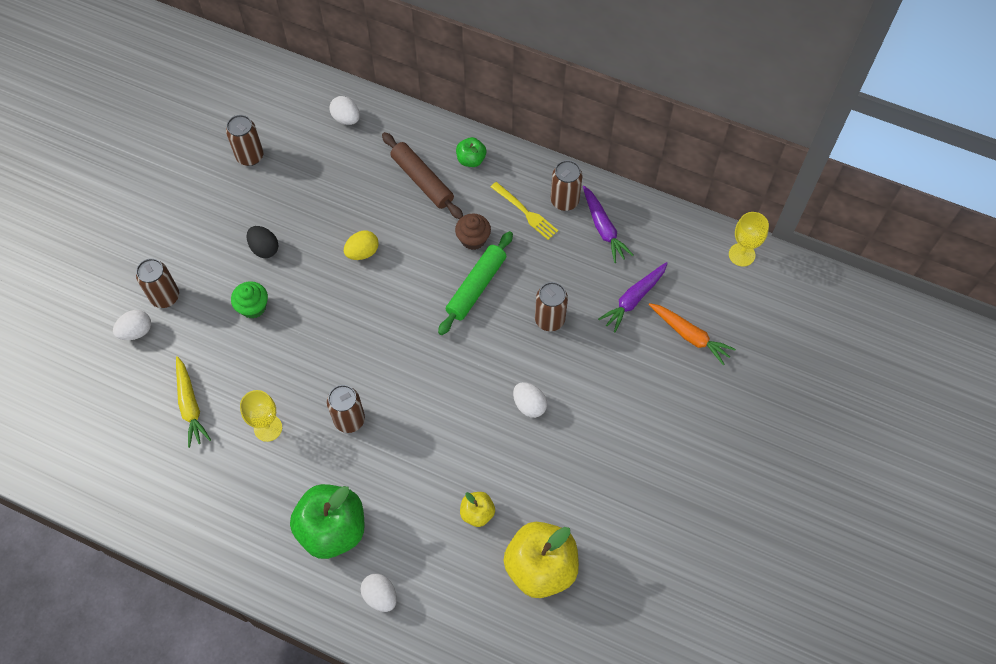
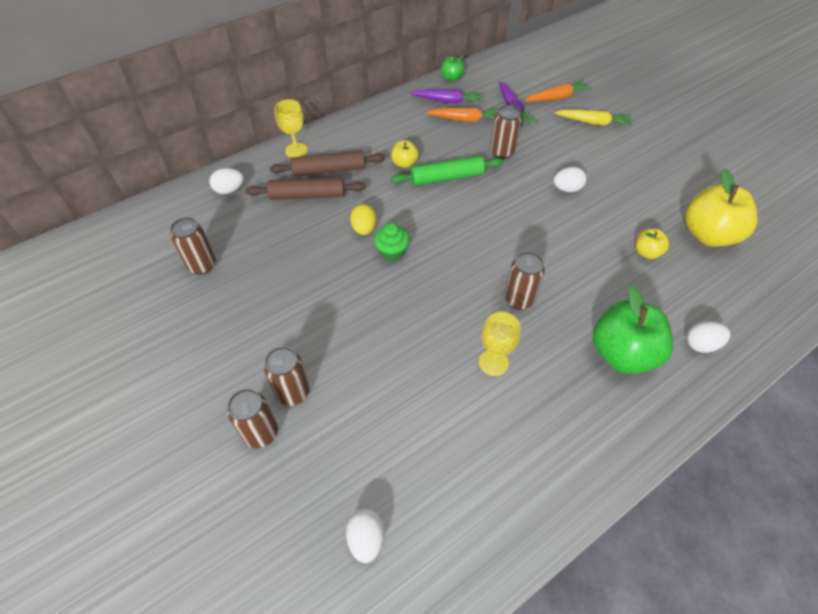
camera: 60 degrees left, 10 degrees down
(136, 331) = (312, 435): white egg -> white egg (366, 539)
(190, 405) = (431, 419): yellow carrot -> yellow carrot (593, 122)
(253, 307) = (359, 324): green cupcake -> green cupcake (392, 252)
(264, 248) = (305, 292): black egg -> none
(377, 183) = (307, 195): none -> brown rolling pin
(471, 160) = (335, 139): green apple -> green apple (451, 78)
(473, 239) = (404, 163): brown cupcake -> yellow apple
(476, 287) = (447, 177): green rolling pin -> green rolling pin turned 75 degrees counterclockwise
(526, 212) = (404, 130): yellow fork -> none
(564, 201) = (411, 109): brown can -> brown can (261, 433)
(582, 260) = (465, 119): none -> orange carrot
(741, 254) = (512, 56): yellow goblet -> yellow goblet (296, 150)

